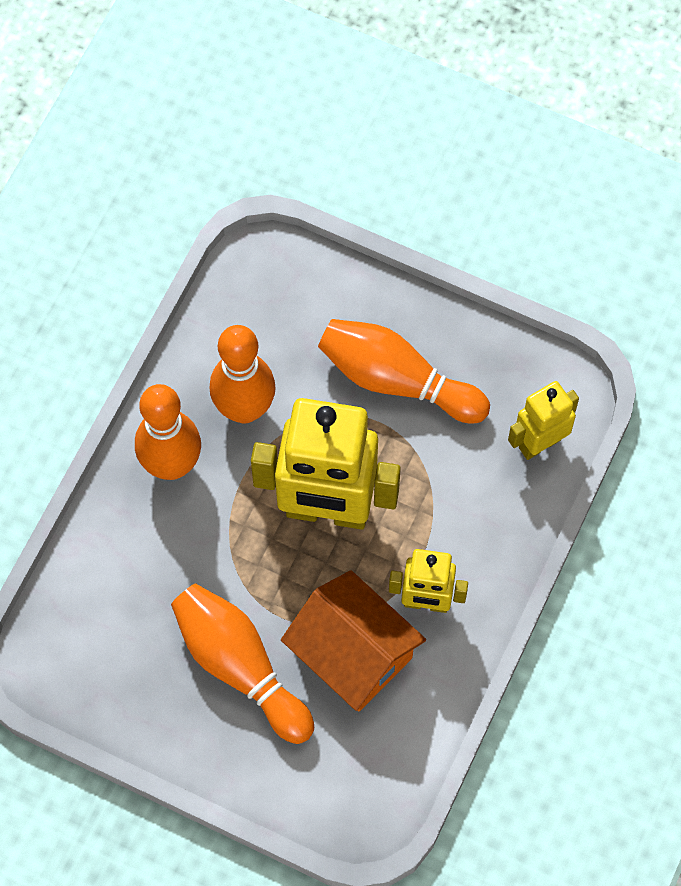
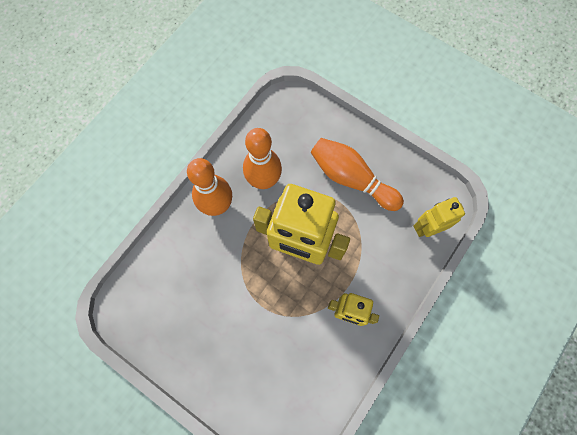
camera: 10 degrees right, 5 degrees up
(240, 666) = (232, 333): orange bowling pin -> none
(353, 654) = (300, 337): orange house -> none

